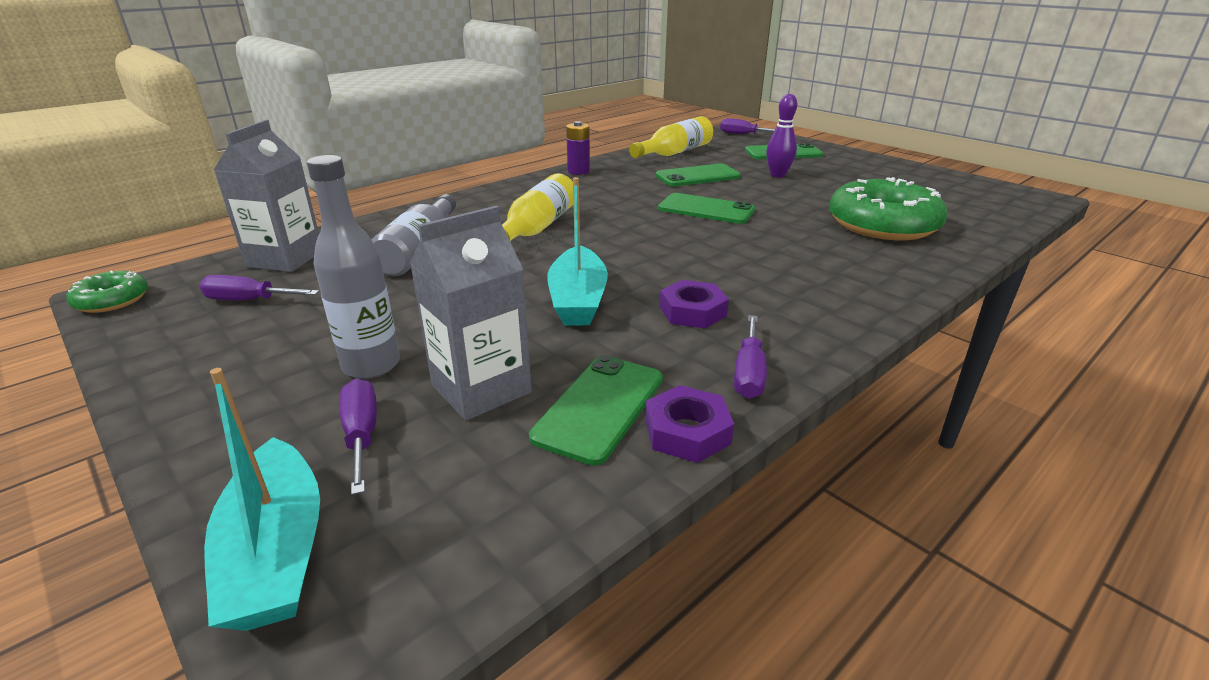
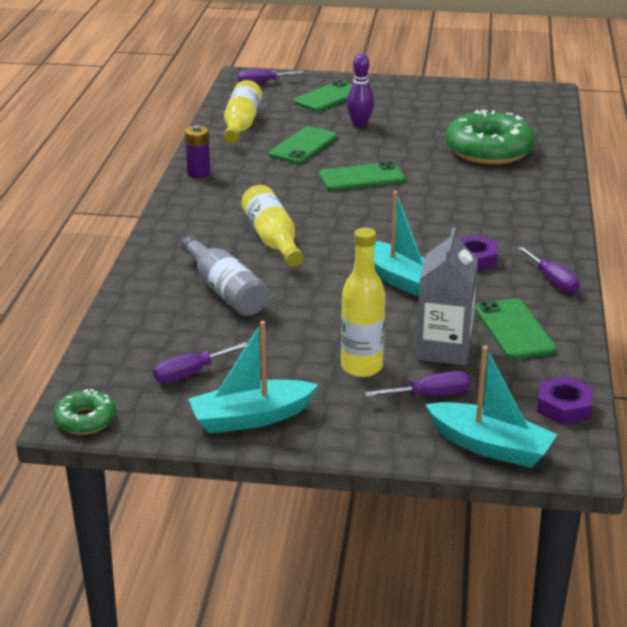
camera: 40 degrees left, 0 degrees up
(189, 362) = (251, 418): none -> turquoise boat
(285, 259) = (138, 339): grey carton -> none
(362, 435) = (430, 395): purple screwdriver -> purple screwdriver turned 135 degrees clockwise
(371, 365) = (361, 367): grey bottle -> yellow bottle
(687, 432) = (568, 321): purple nut -> purple nut (564, 407)

